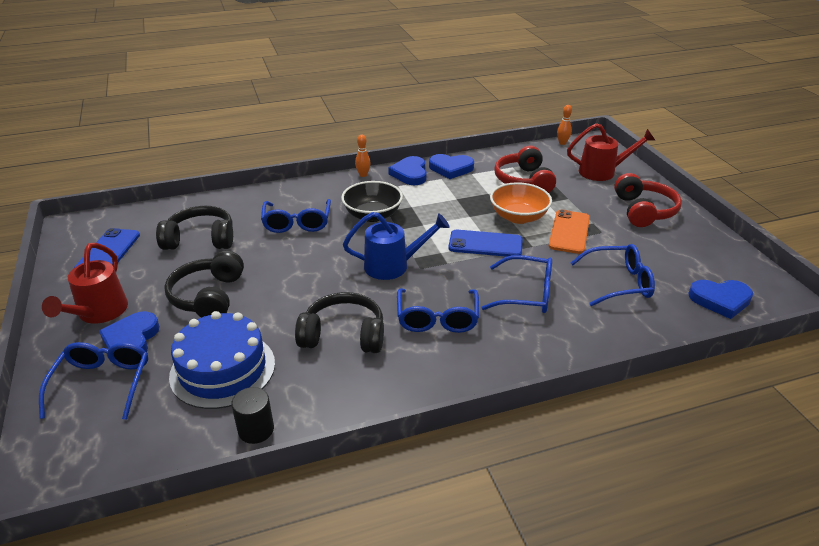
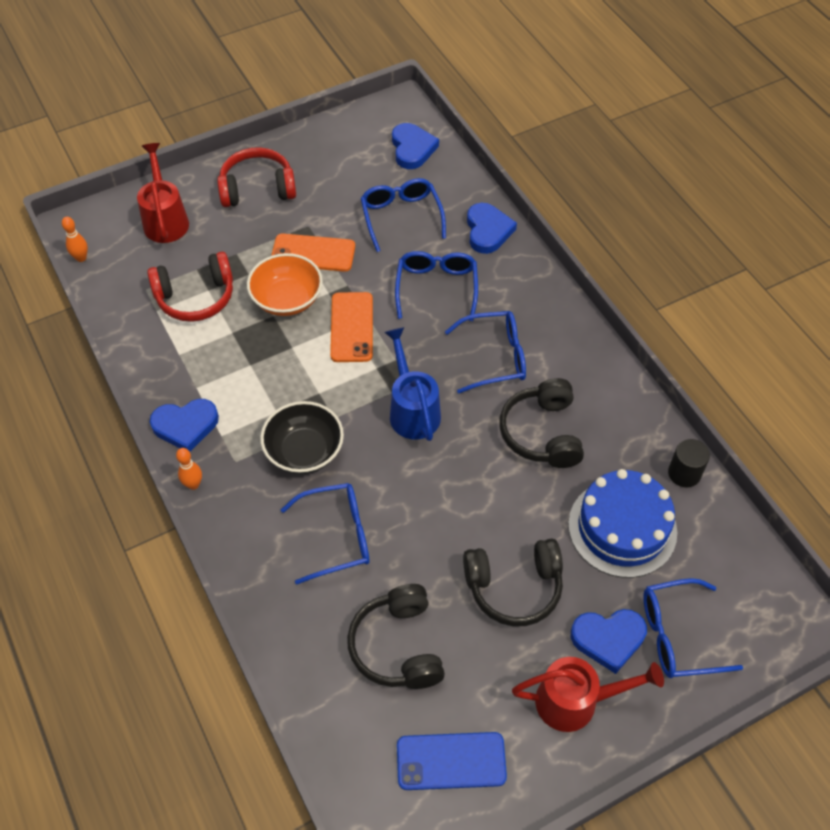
camera: 100 degrees left, 20 degrees up
(451, 168) = (166, 379): blue heart -> blue heart (488, 231)
(485, 244) = (352, 327): blue phone -> orange phone

